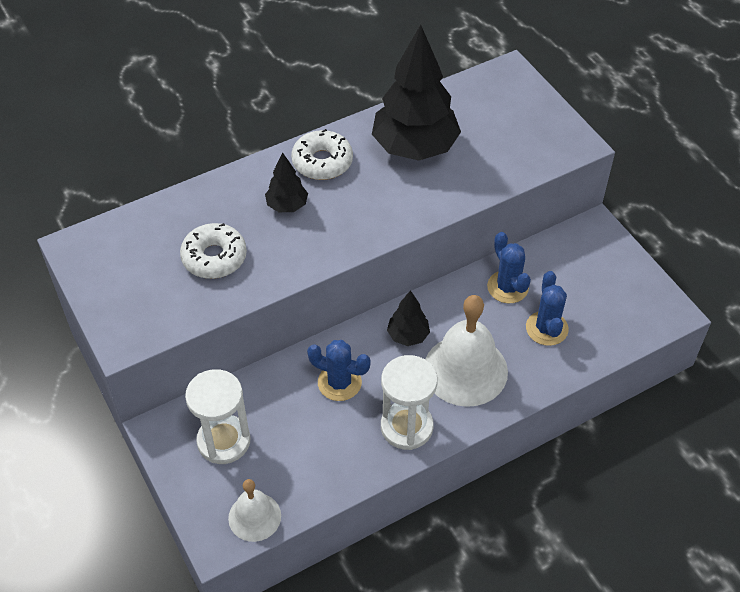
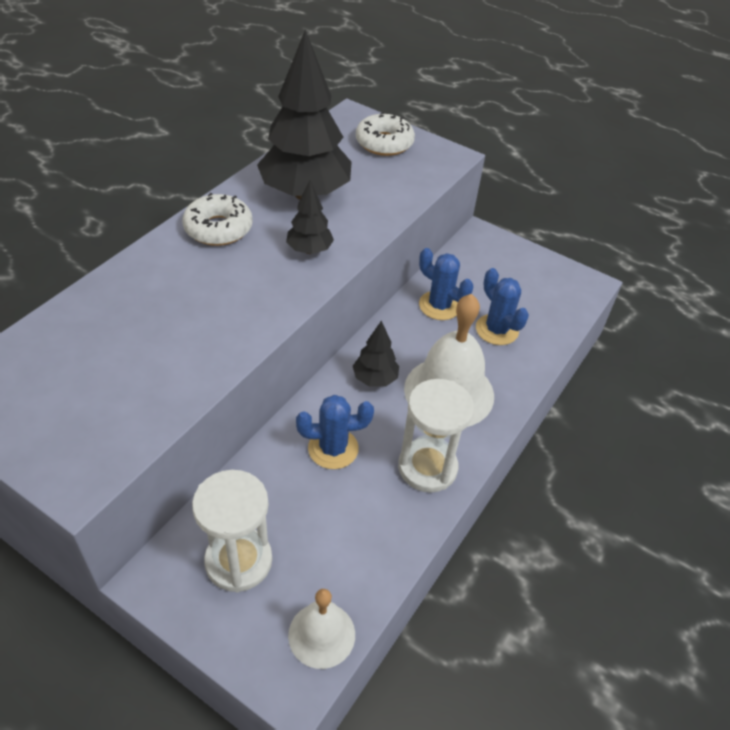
camera: 30 degrees left, 5 degrees down
(214, 257) = (148, 352): white donut -> white donut (384, 143)
(287, 206) = (204, 278): black tree -> black tree (309, 250)

